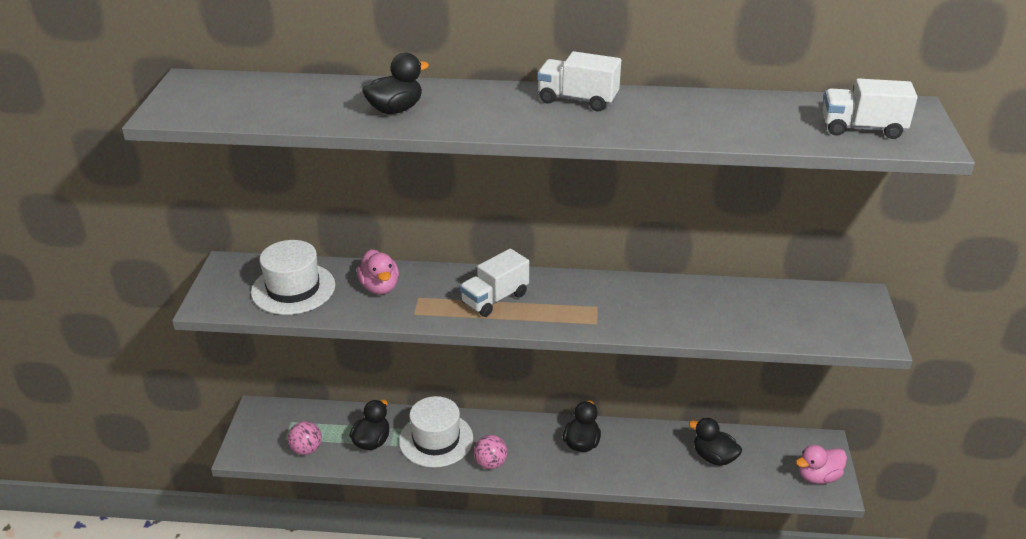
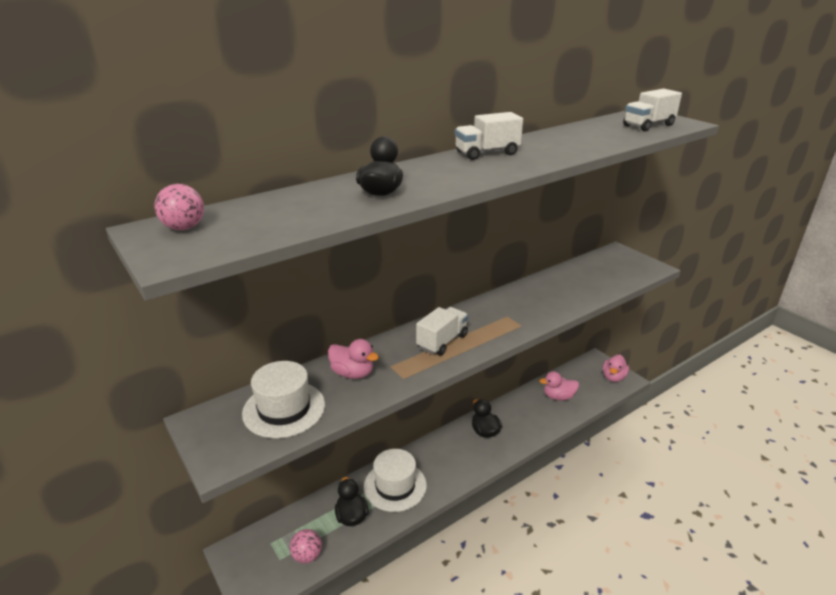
camera: 40 degrees left, 5 degrees down
(490, 463) = (447, 478): pink ball -> pink ball (184, 228)
(495, 299) = (442, 341): white truck -> white truck turned 150 degrees counterclockwise
(714, 457) = (558, 397): black duck -> pink duck

